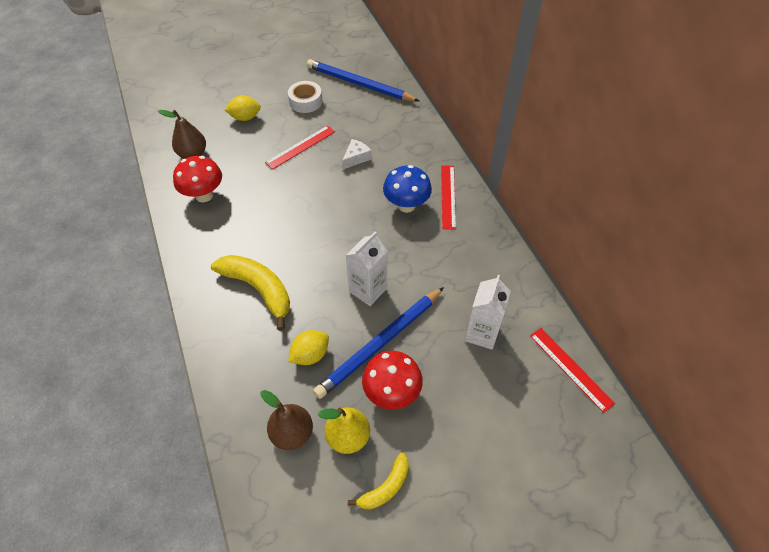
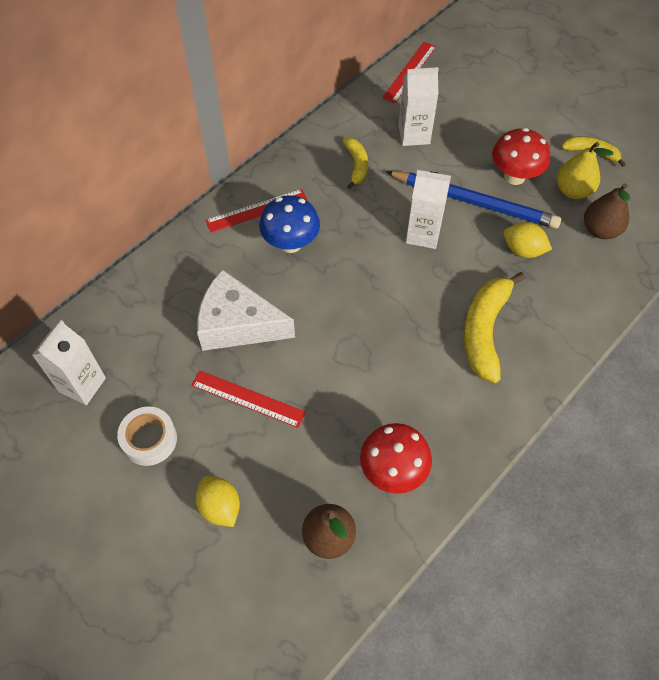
camera: 115 degrees left, 5 degrees up
(356, 158) = (238, 324): white cheese -> white cheese, size x2.07
(359, 84) = (82, 384): blue pencil -> white carton
(464, 274) = (356, 165): none -> yellow banana

